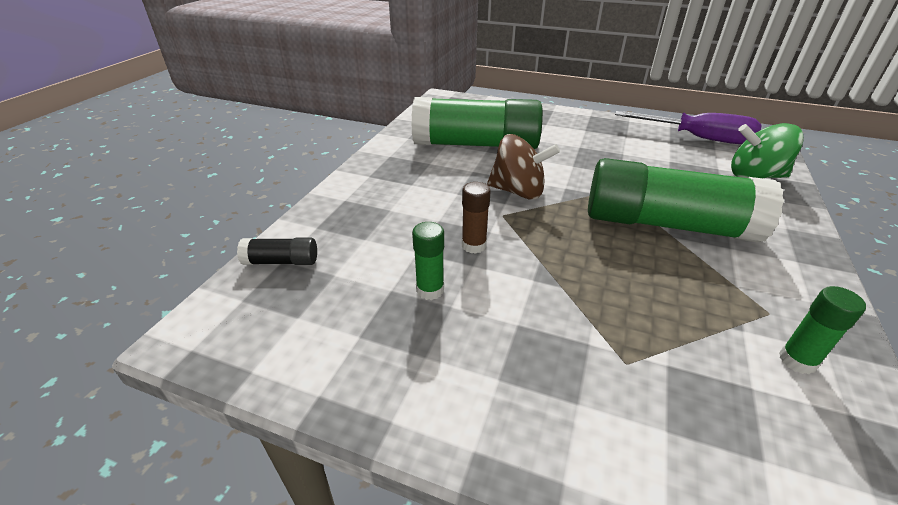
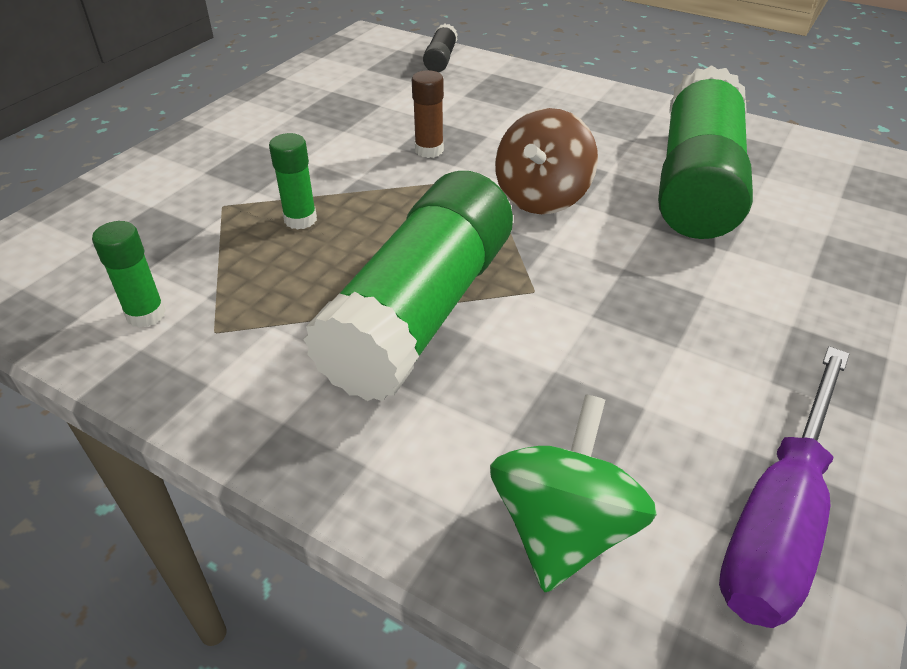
camera: 100 degrees right, 5 degrees up
(430, 290) = (369, 121): green glue stick -> green glue stick (300, 220)

